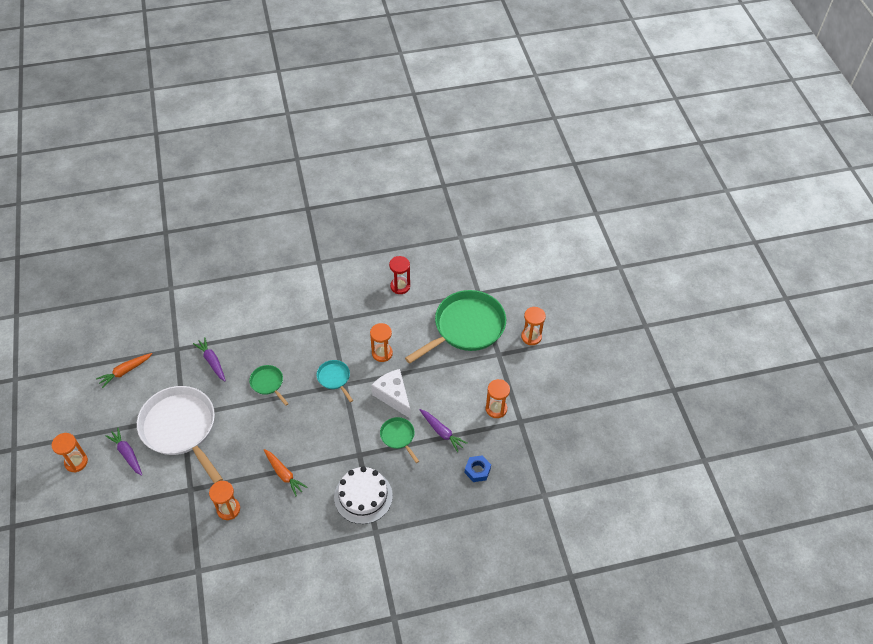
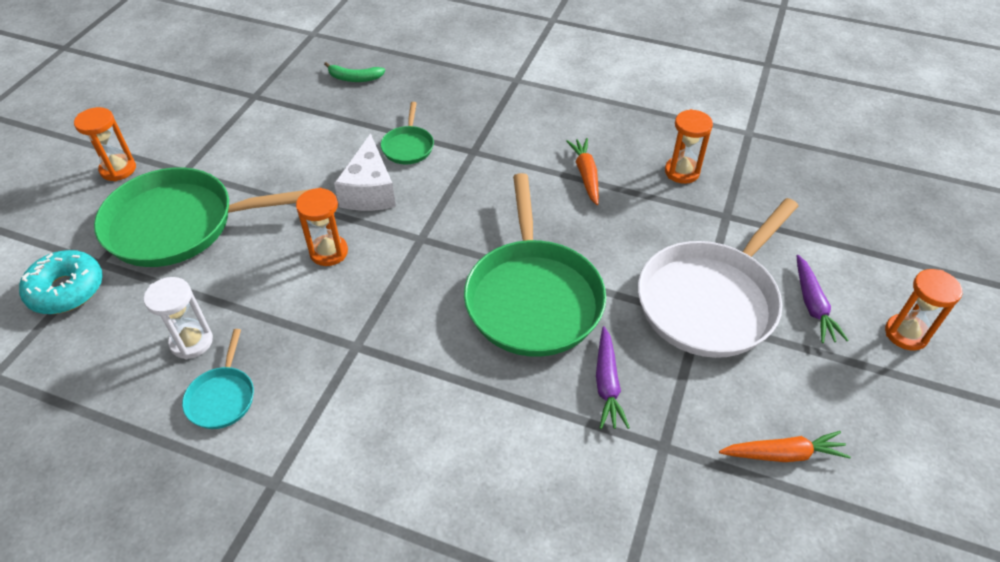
camera: 145 degrees left, 5 degrees down
(180, 428) = (710, 301): white pan -> white pan turned 45 degrees clockwise
(268, 383) = (533, 298): green pan -> green pan, size x2.22
(334, 378) = (427, 254): turquoise pan -> turquoise pan (222, 397)
(363, 496) = (503, 112): white cake -> none
(400, 286) = (191, 342): red hourglass -> white hourglass
(442, 432) = (352, 127): purple carrot -> none
(476, 276) = (66, 290): none -> turquoise donut
(477, 470) = (354, 78): blue nut -> green banana
(496, 409) = (264, 119): orange hourglass -> none

